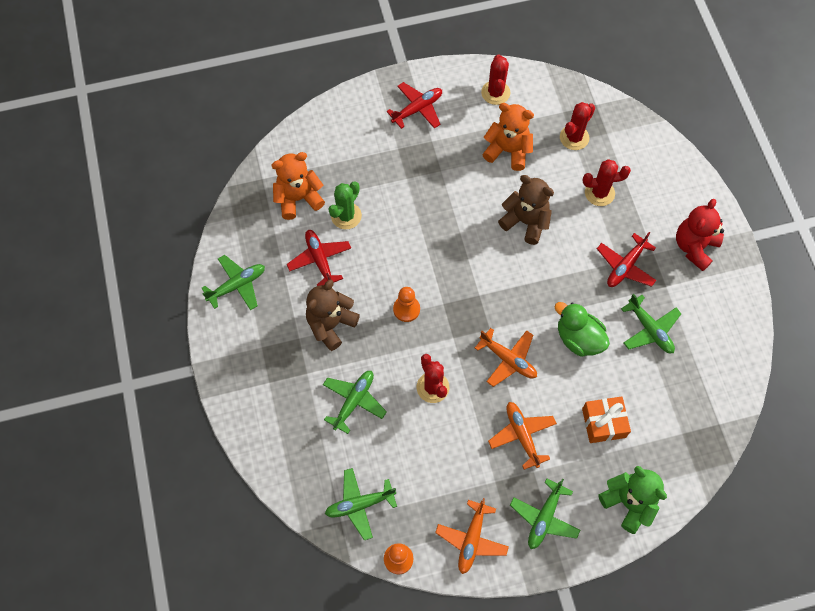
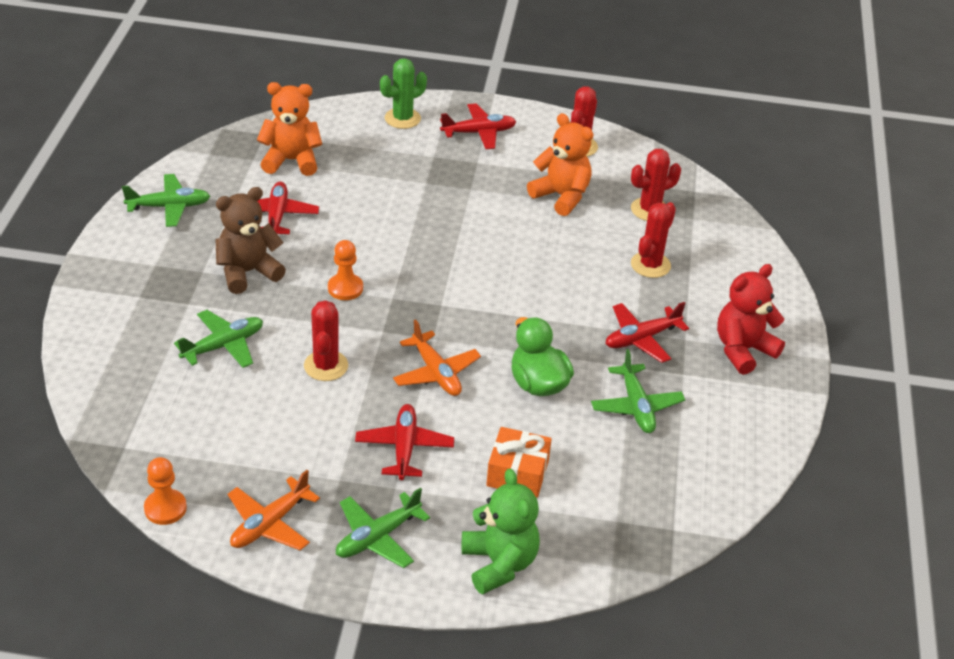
camera: 20 degrees right, 25 degrees down
(346, 216) = (334, 190): green cactus -> green cactus (402, 118)
(360, 504) = (158, 440): green plane -> none
(522, 435) = (404, 448): orange plane -> red plane
(525, 222) = (542, 261): brown teddy bear -> none
(599, 193) = (650, 265): red cactus -> red cactus turned 75 degrees counterclockwise

